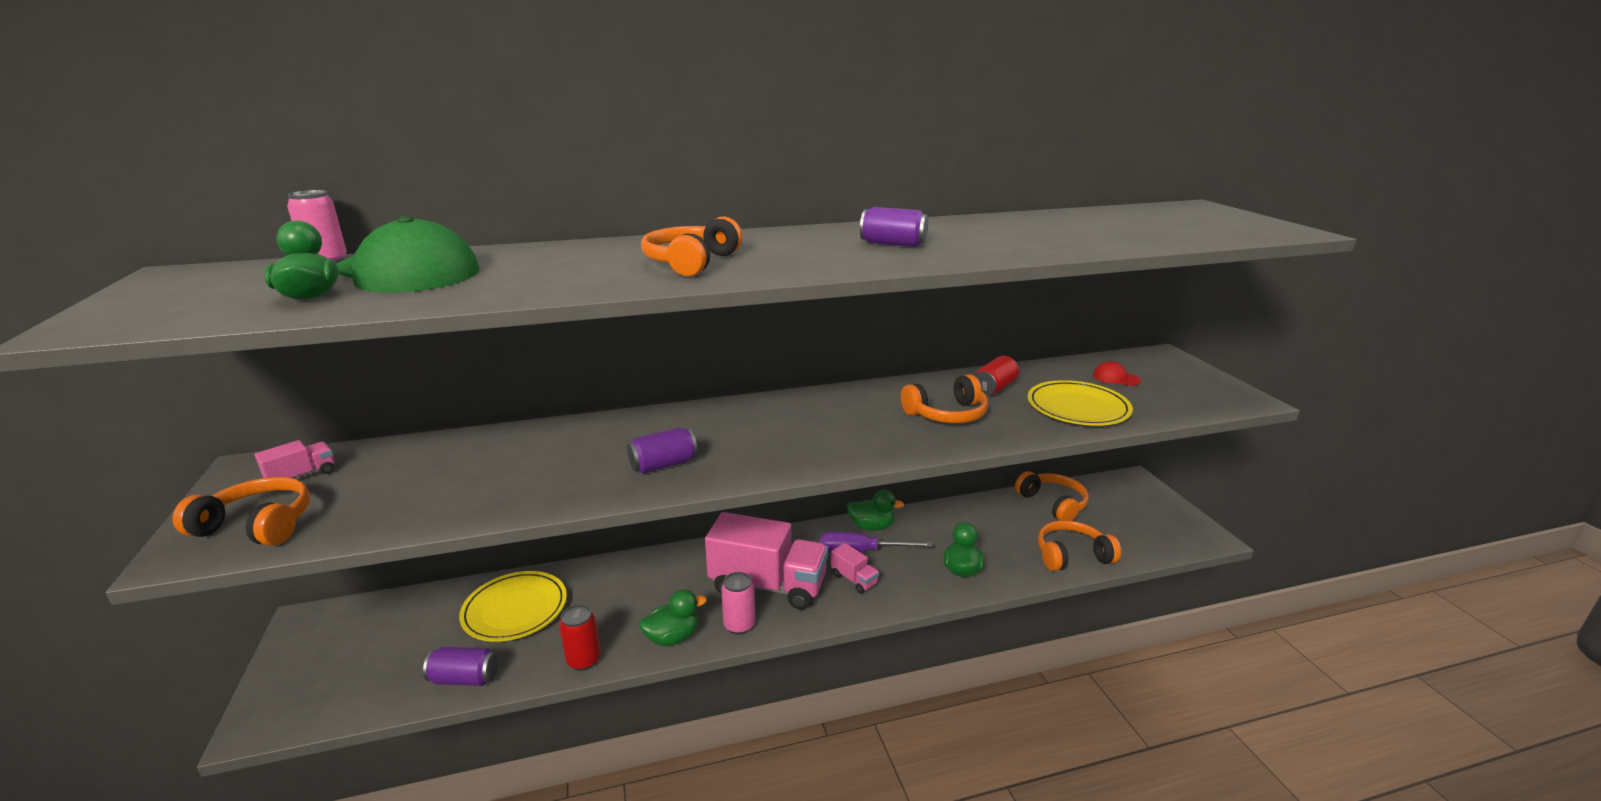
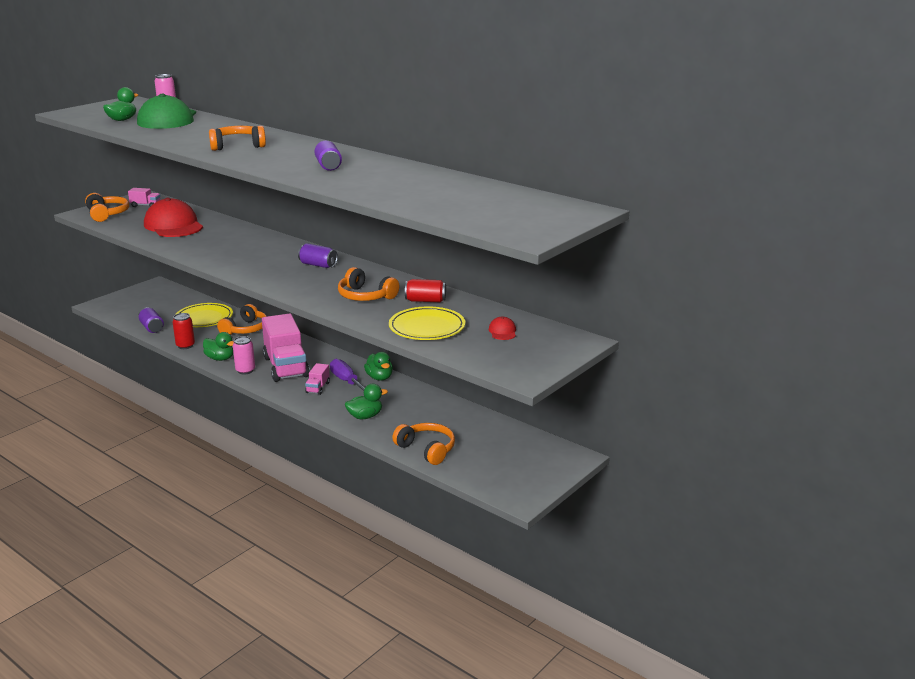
camera: 55 degrees right, 0 degrees up
(456, 475) = (173, 225): none -> red cap
(663, 465) = (224, 254): purple can -> purple can (318, 265)
(1053, 504) = (490, 430): orange headphones -> orange headphones (245, 329)

